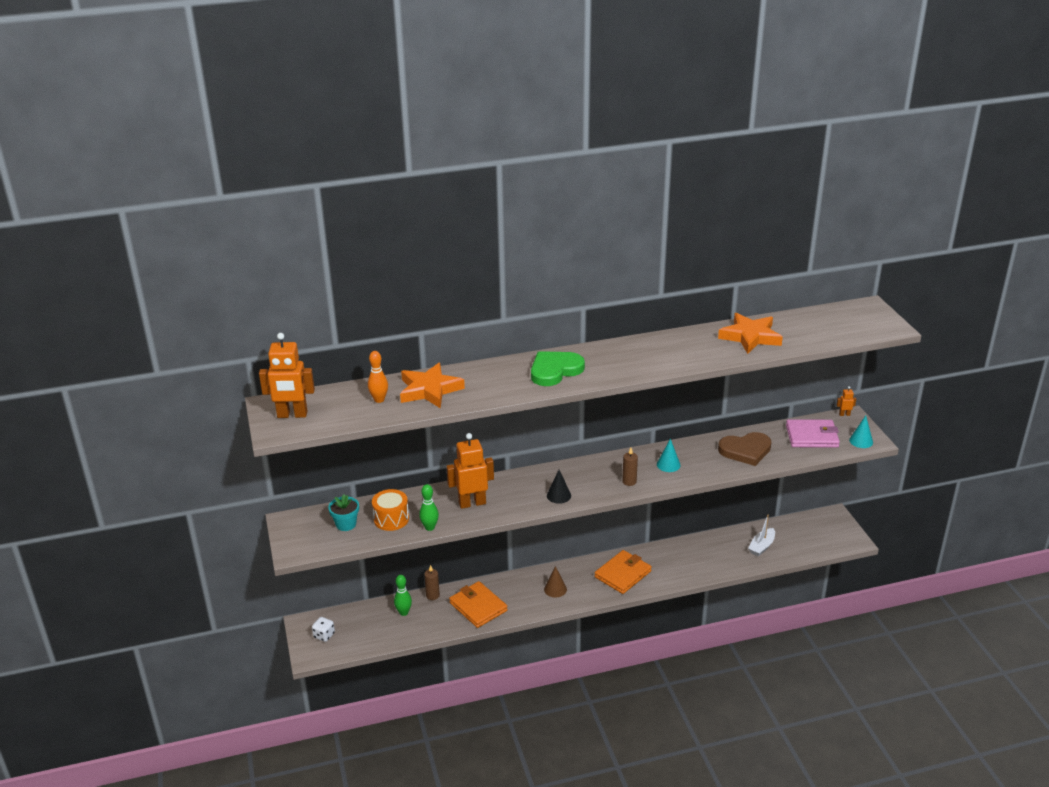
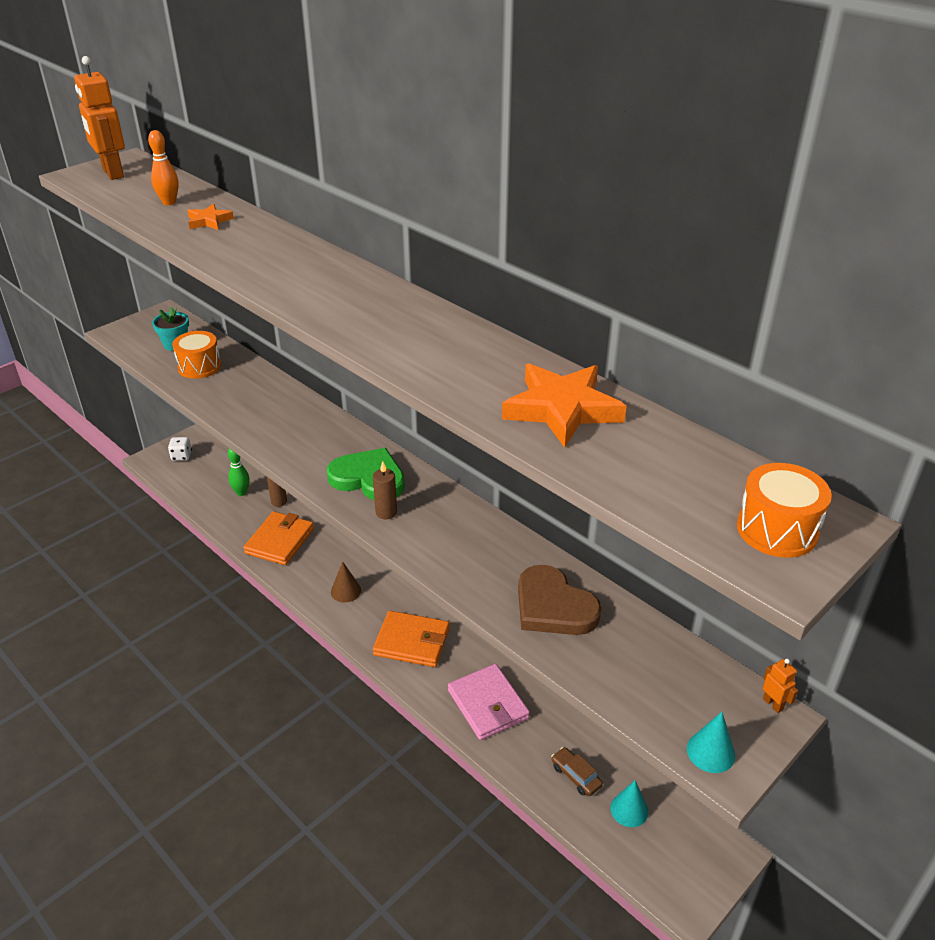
camera: 60 degrees right, 5 degrees up
(429, 390) = (209, 221): orange star -> orange star, size x0.52
(429, 527) = (197, 394): green bowling pin -> none
(472, 503) = (259, 407): orange robot -> none
(555, 370) = (313, 279): green heart -> green heart (368, 478)
(558, 495) = (315, 463): black cone -> none
(668, 464) = (453, 536): turquoise cone -> turquoise cone (629, 809)
(761, 546) = (576, 776): white boat -> brown car
(812, 436) = (663, 677): pink wallet -> pink wallet (488, 704)
(867, 319) = (777, 530): none -> orange drum

